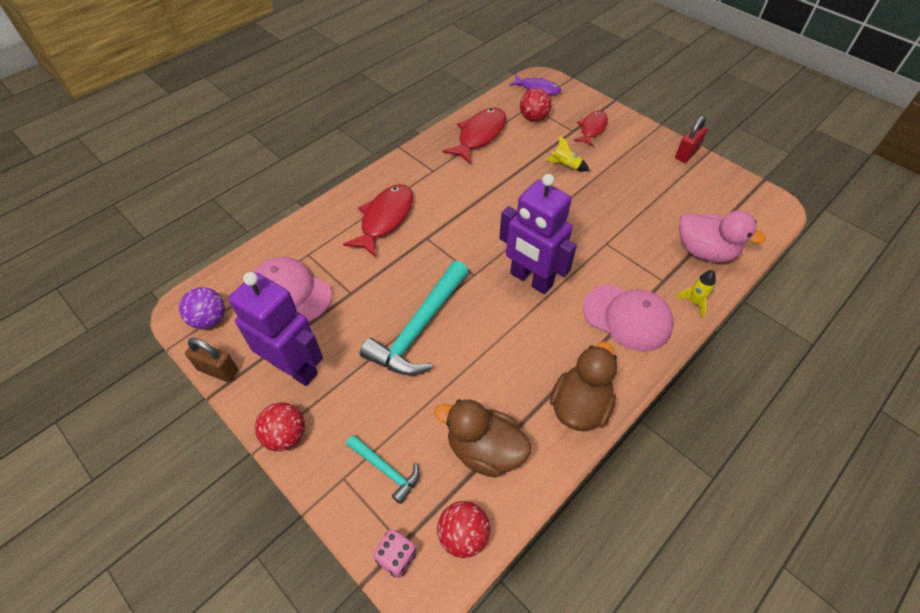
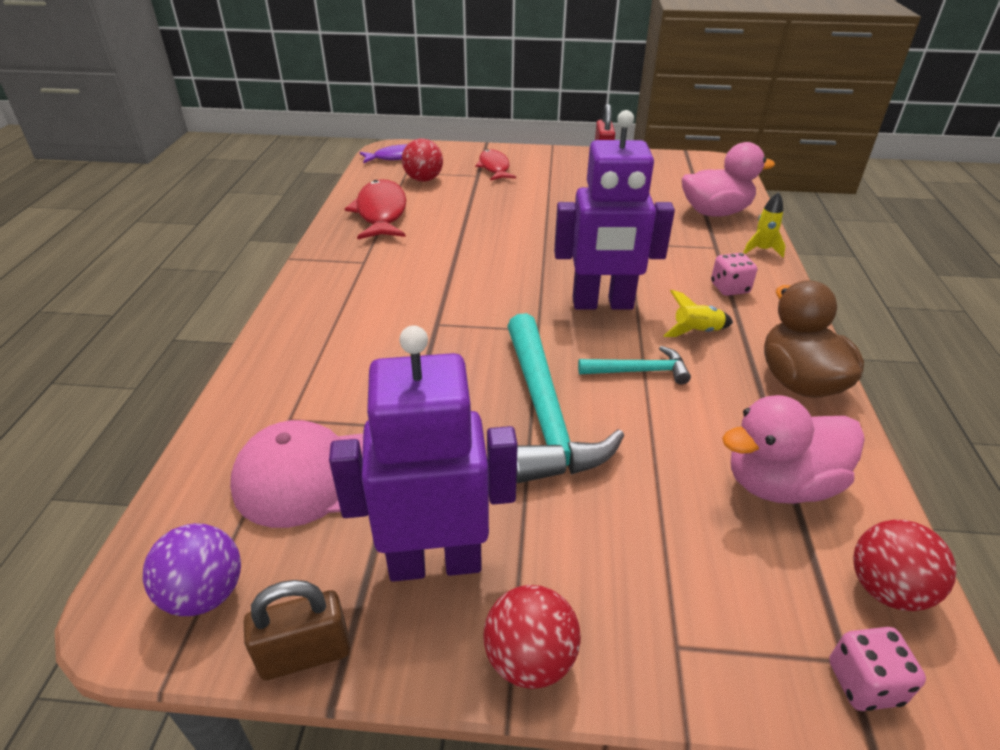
camera: 40 degrees left, 15 degrees down
(385, 219) = (359, 330): red fish -> none
(386, 469) = (712, 590): turquoise hammer -> turquoise hammer (639, 371)
(484, 450) = (779, 484): brown duck -> pink duck
(565, 165) = (507, 202): yellow rocket -> yellow rocket (696, 332)
(627, 317) = (729, 288): pink cap -> pink dice

